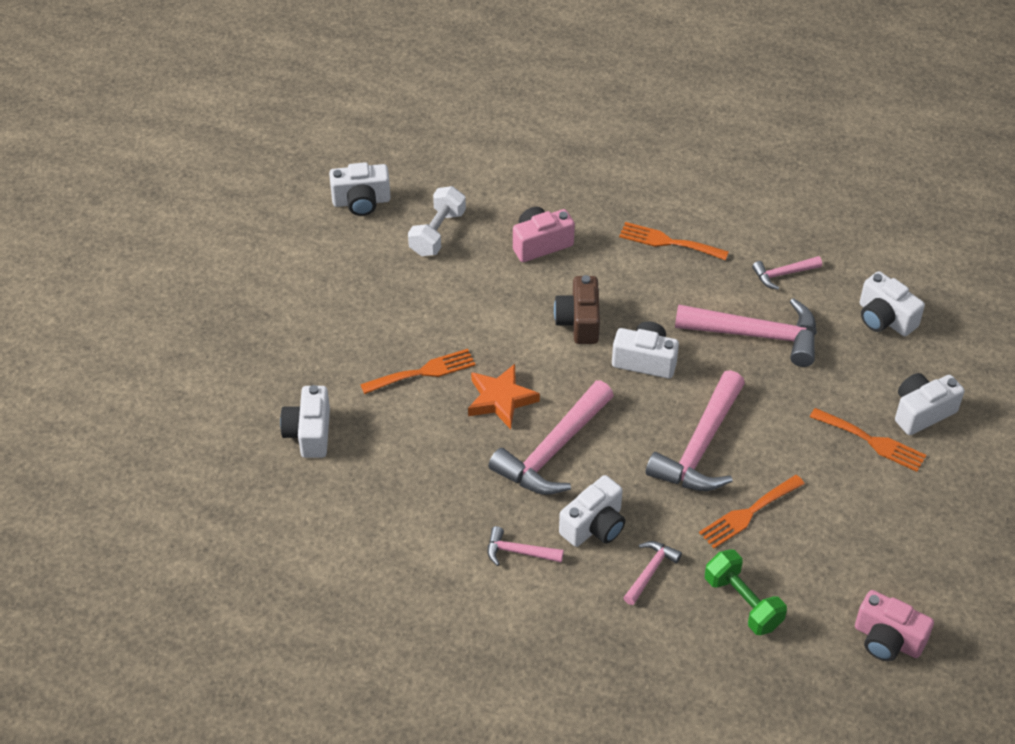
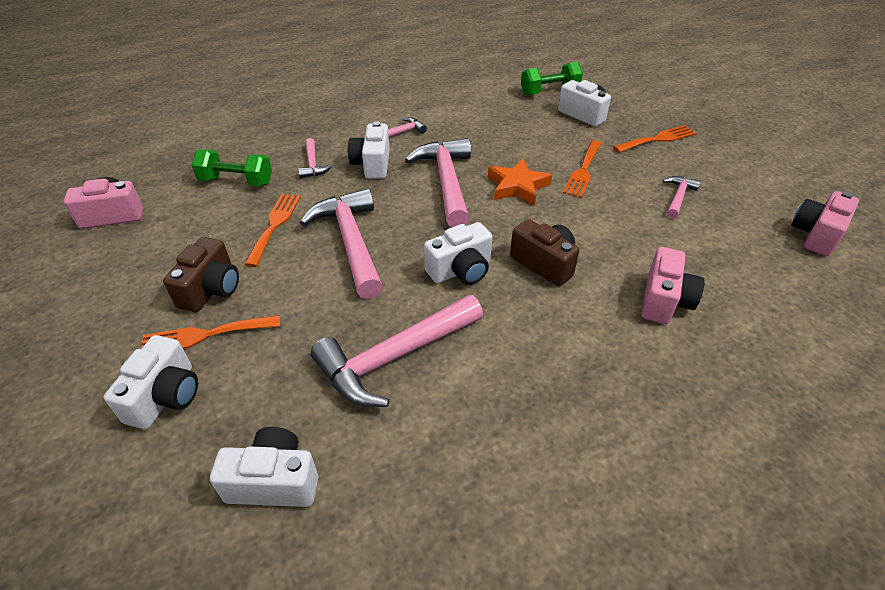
camera: 135 degrees right, 5 degrees down
(283, 494) = (549, 91): none -> green dumbbell
(361, 201) = (816, 235): white camera -> pink camera
(437, 233) = (735, 252): white dumbbell -> none
(668, 242) = (579, 390): orange fork -> orange fork (658, 139)
(783, 274) = (434, 447): pink hammer -> pink hammer (678, 197)
(844, 480) = (211, 289): none -> brown camera

